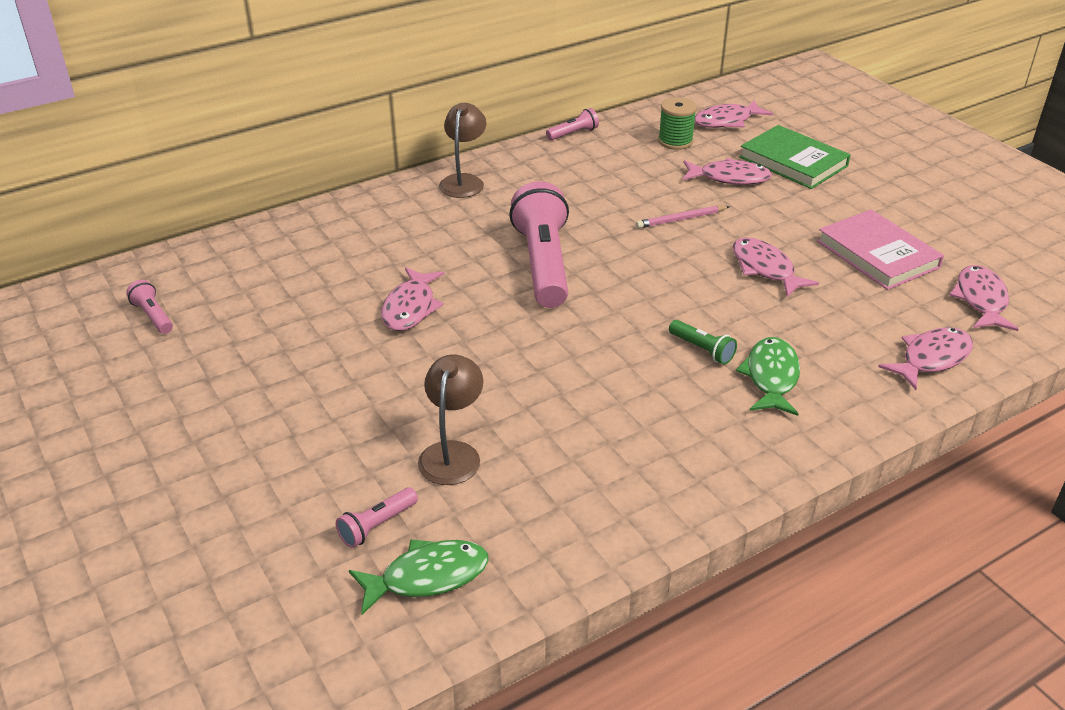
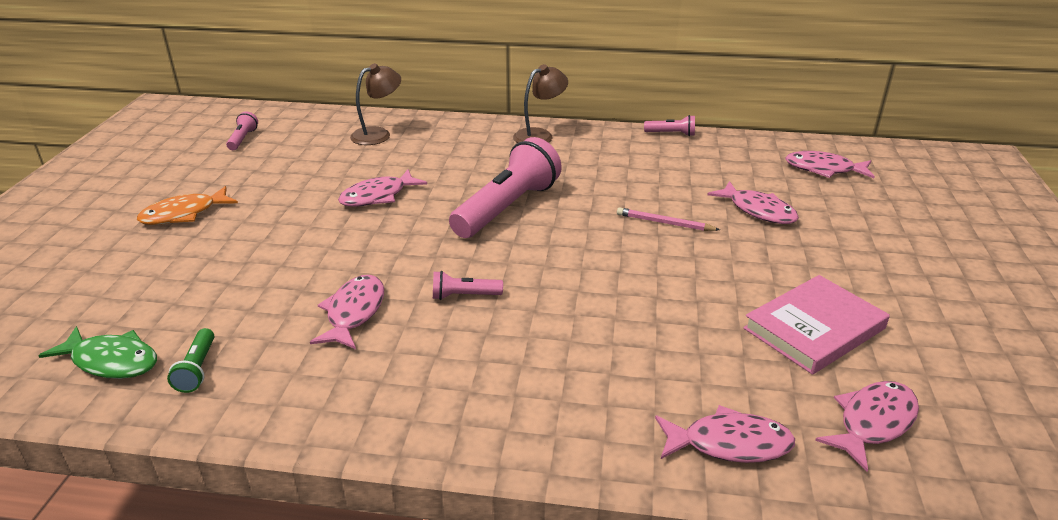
camera: 40 degrees right, 5 degrees down
(239, 422) = (184, 214): none -> orange fish
(377, 525) = (142, 313): pink flashlight -> pink flashlight (464, 296)
(452, 453) = (251, 295): brown lamp -> brown lamp (378, 134)
(675, 141) = (750, 167): green spool -> none
(702, 349) = (527, 322): green flashlight -> green flashlight (197, 369)
(765, 269) = (680, 290): pink fish -> pink fish (354, 312)
(771, 377) = (549, 373): green fish -> none
(793, 161) = (842, 221): green book -> none
(877, 254) = (814, 328): pink book -> pink book turned 45 degrees clockwise

